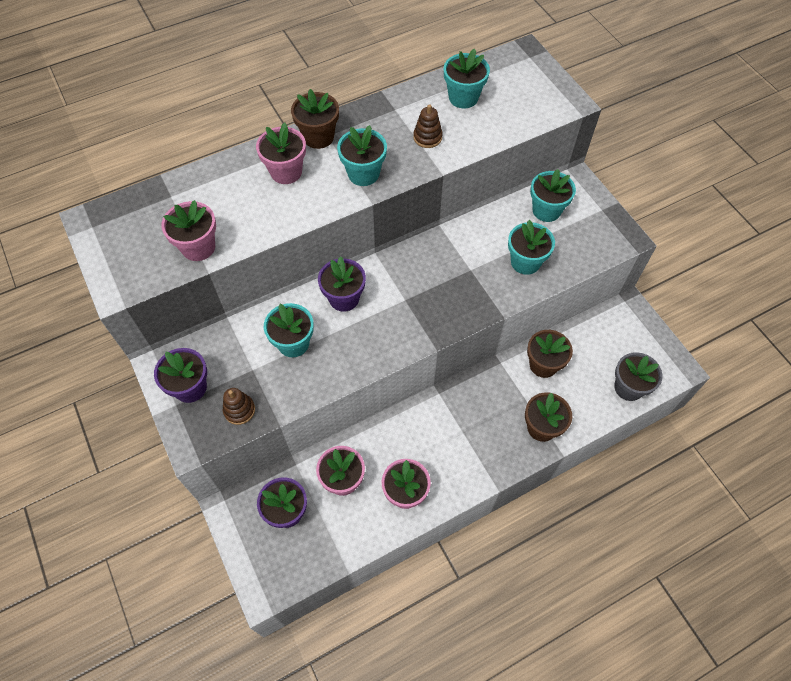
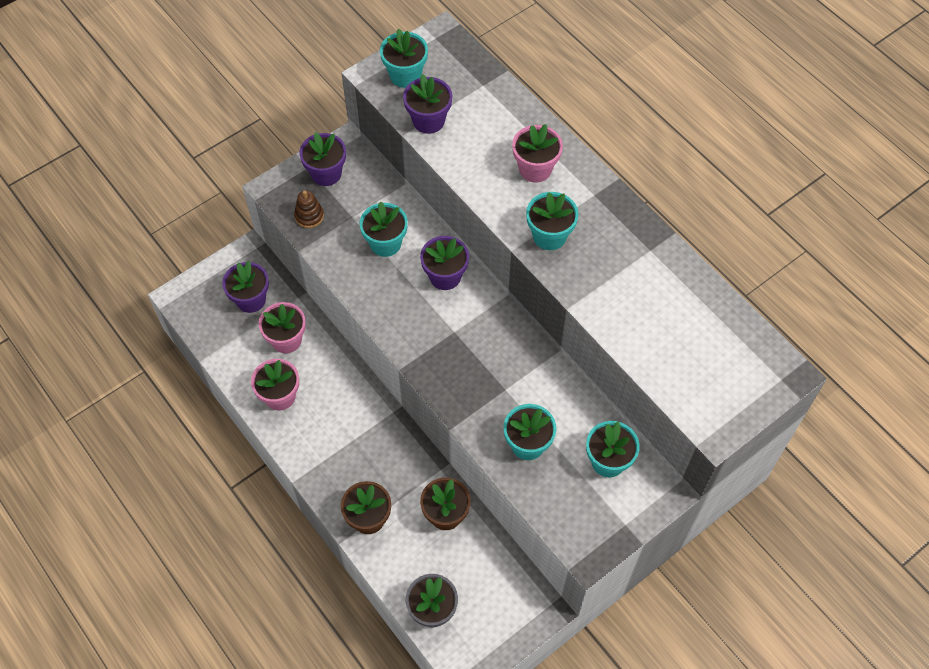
camera: 80 degrees right, 0 degrees up
(198, 247) = (428, 121): pink flower pot -> purple flower pot
(318, 137) = (589, 187): brown flower pot -> none
(427, 137) = (616, 287): brown stacking toy -> none
(463, 97) = (688, 315): turquoise flower pot -> turquoise flower pot (405, 75)

